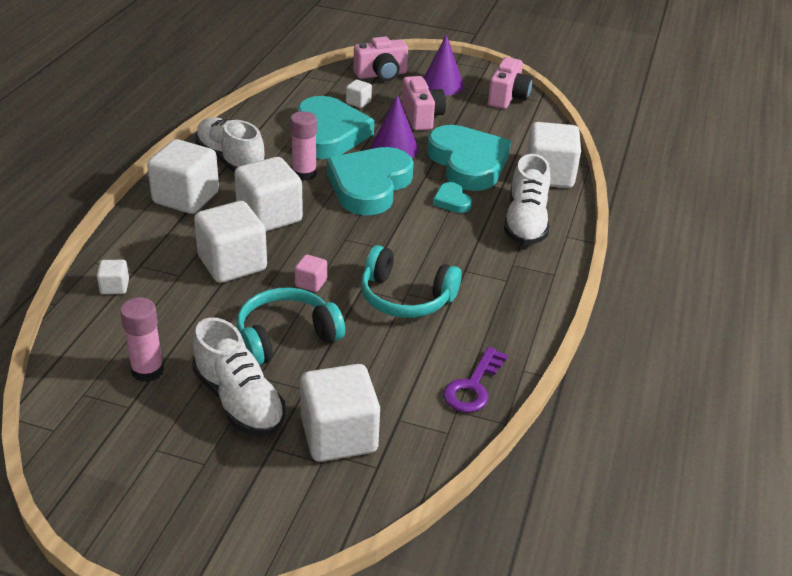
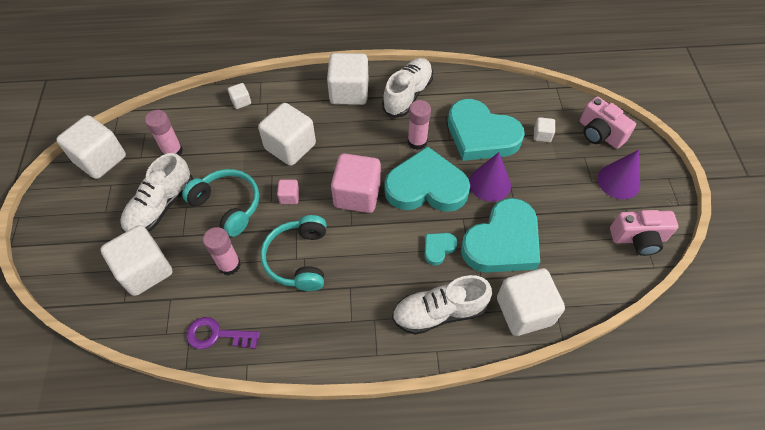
camera: 70 degrees right, 20 degrees up
(269, 216) = (353, 144): white cube -> white cube (100, 159)
(329, 134) = (481, 135): turquoise heart -> turquoise heart turned 60 degrees clockwise
(346, 233) = (357, 195): none -> pink cube
(379, 355) = (229, 265): none -> pink glue stick
(421, 117) = (552, 185): pink camera -> none

